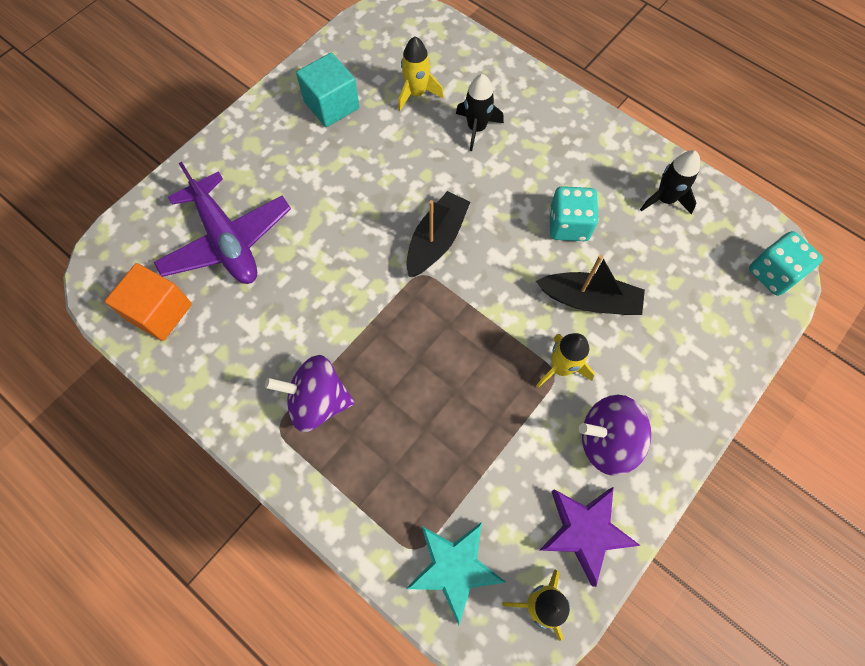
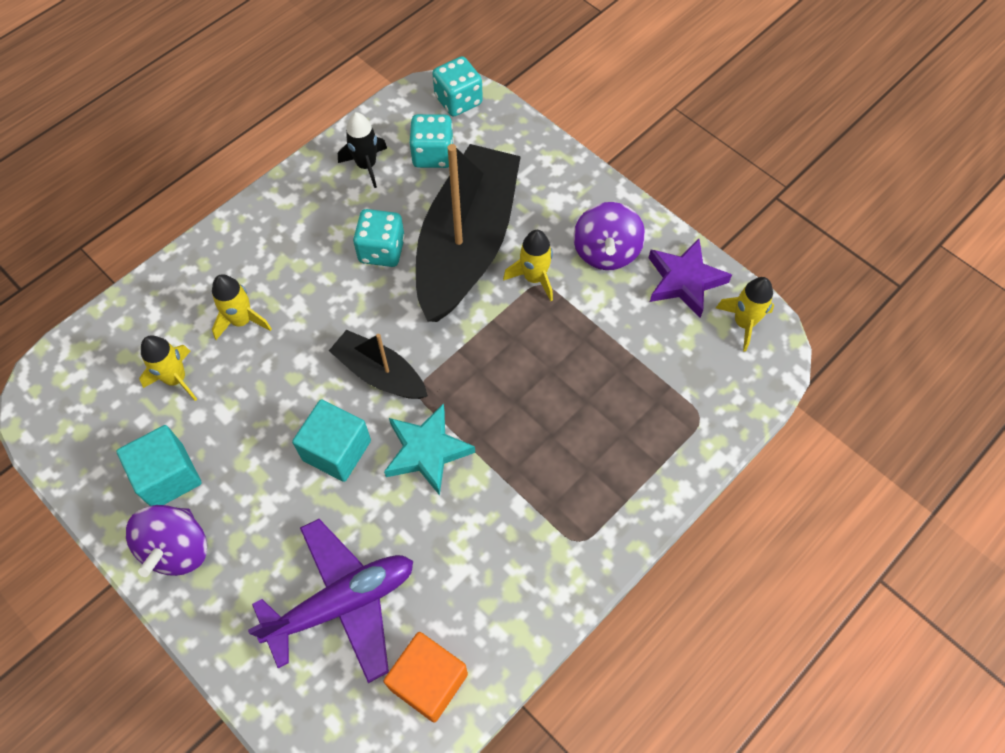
camera: 85 degrees left, 5 degrees down
(318, 401) = (552, 501): purple spinning top -> purple spinning top (177, 549)
(359, 217) = (337, 450): none -> turquoise cube
(454, 568) = (716, 386): turquoise star -> turquoise star (427, 451)
(476, 128) = (242, 321): black rocket -> yellow rocket
(589, 300) = (467, 245): black boat -> black boat, size x2.01
(694, 257) = (433, 154): none -> turquoise dice

